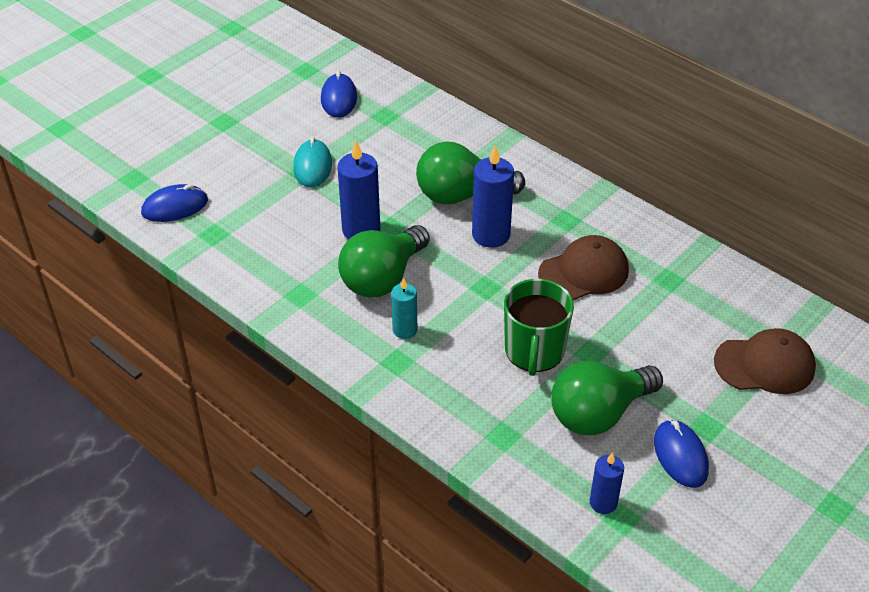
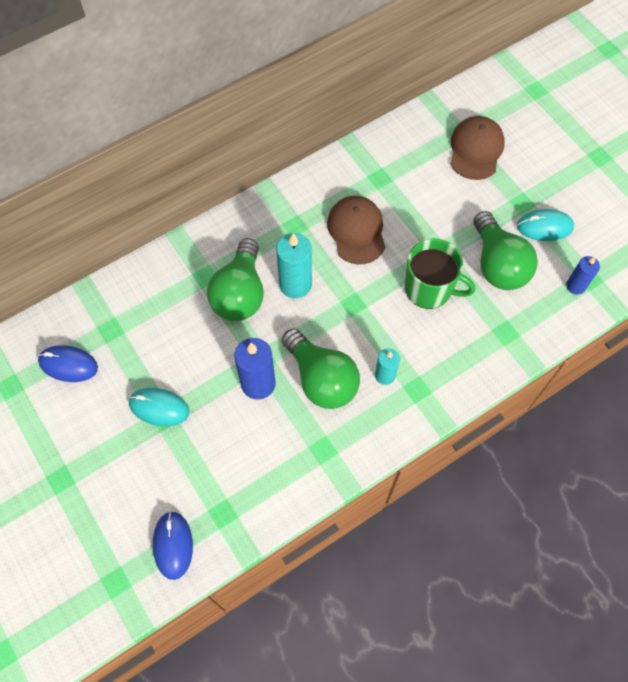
camera: 75 degrees left, 20 degrees up
(491, 235) = (295, 284): blue candle -> turquoise candle
(680, 456) = (544, 227): blue mouse -> turquoise mouse

